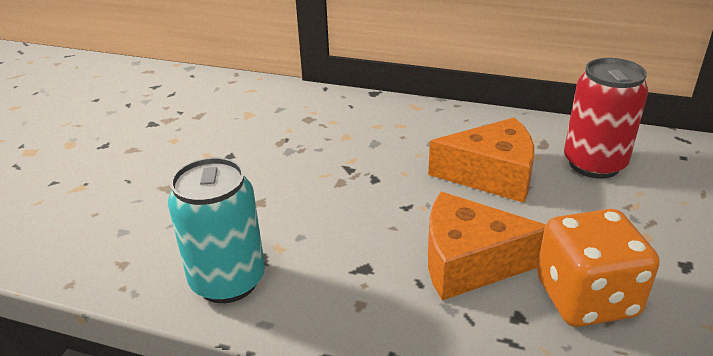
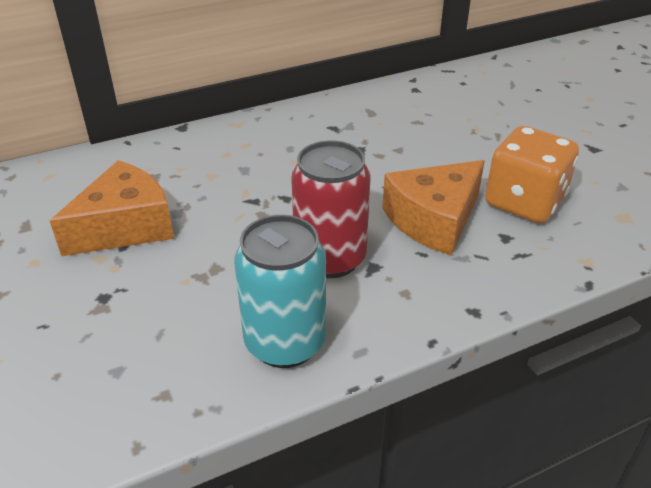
camera: 45 degrees left, 5 degrees up
(491, 175) = (366, 151): orange cheese -> orange cheese (125, 226)
(594, 164) = (420, 112): red can -> red can (330, 259)

